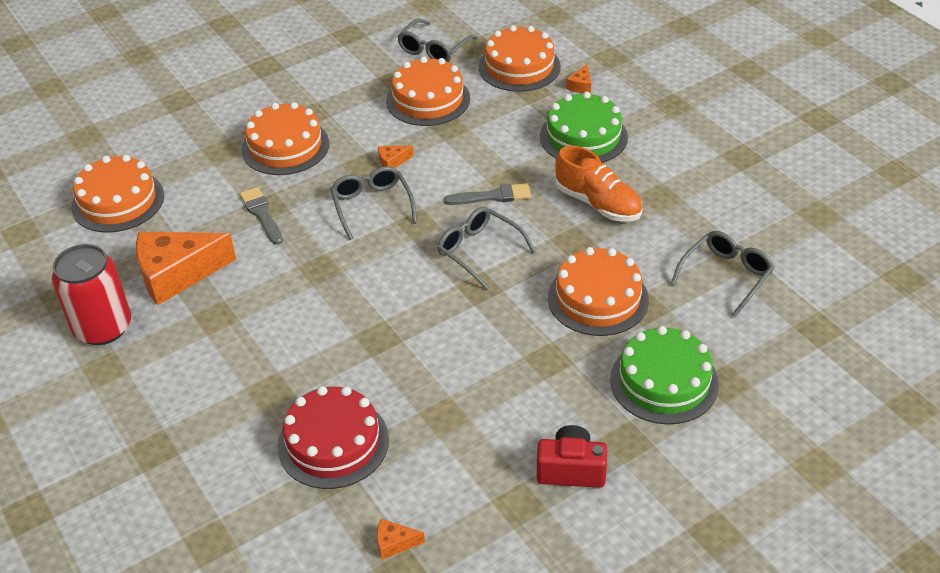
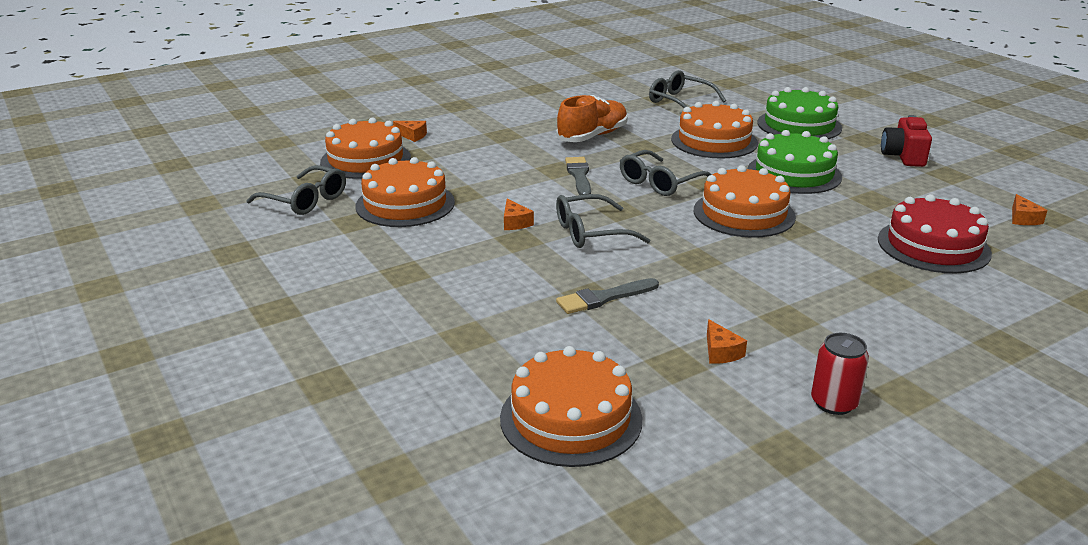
camera: 90 degrees left, 15 degrees down
(103, 327) = (834, 403): red can -> red can, size x0.57
(177, 274) = (721, 352): orange cheese -> orange cheese, size x0.41
(285, 146) = (470, 288): orange cake -> orange cake (744, 213)
(583, 137) = (494, 138): green cake -> green cake (794, 173)

